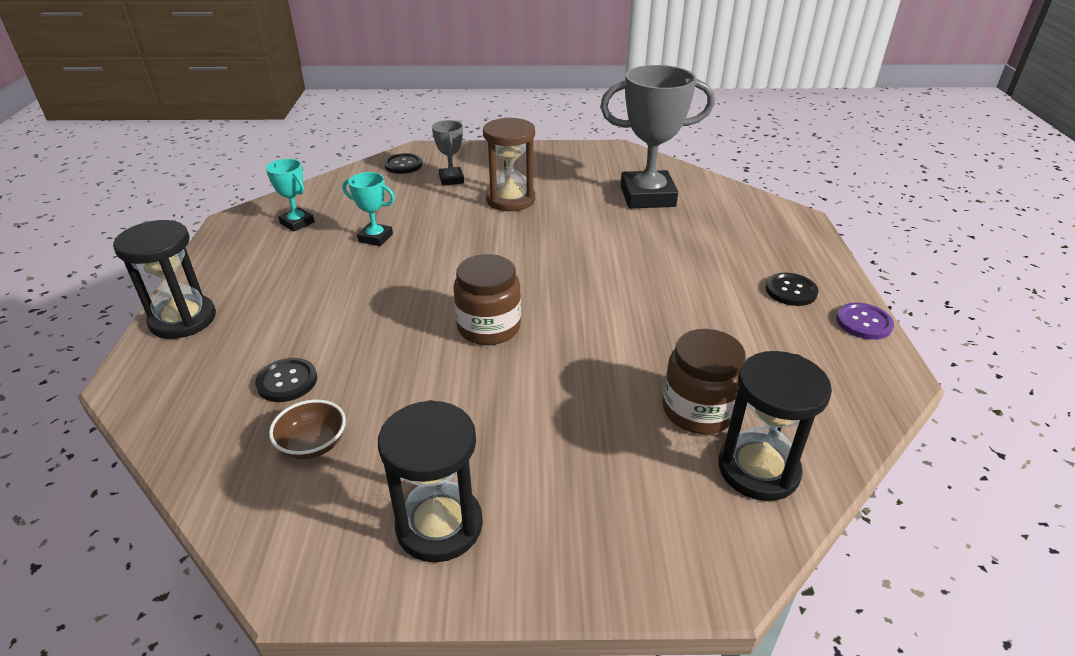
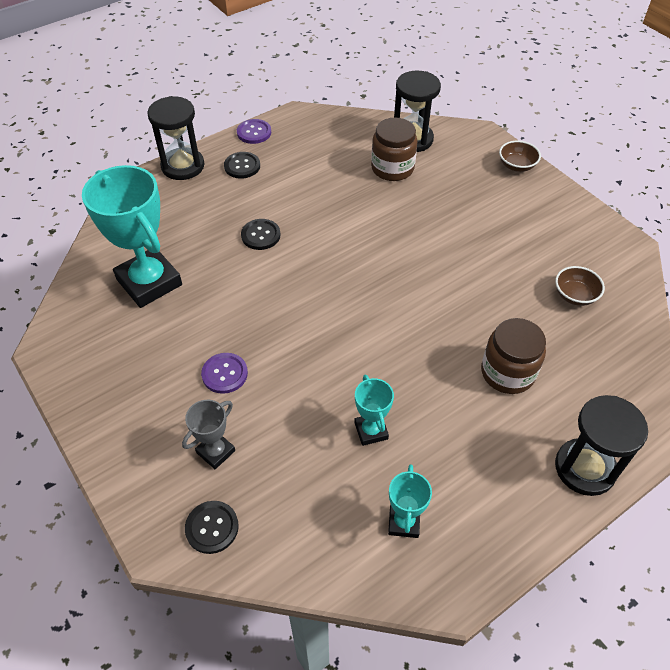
camera: 125 degrees left, 15 degrees up
(287, 381) = (556, 346): black button -> black button (260, 235)
(439, 525) = (554, 219): black hourglass -> black hourglass (183, 166)
(489, 327) = (411, 282): brown jar -> brown jar (507, 373)
(510, 200) = (224, 374): brown hourglass -> purple button
(593, 567) = (516, 166): none -> brown bowl
(647, 196) = (149, 282): grey trophy -> turquoise trophy

